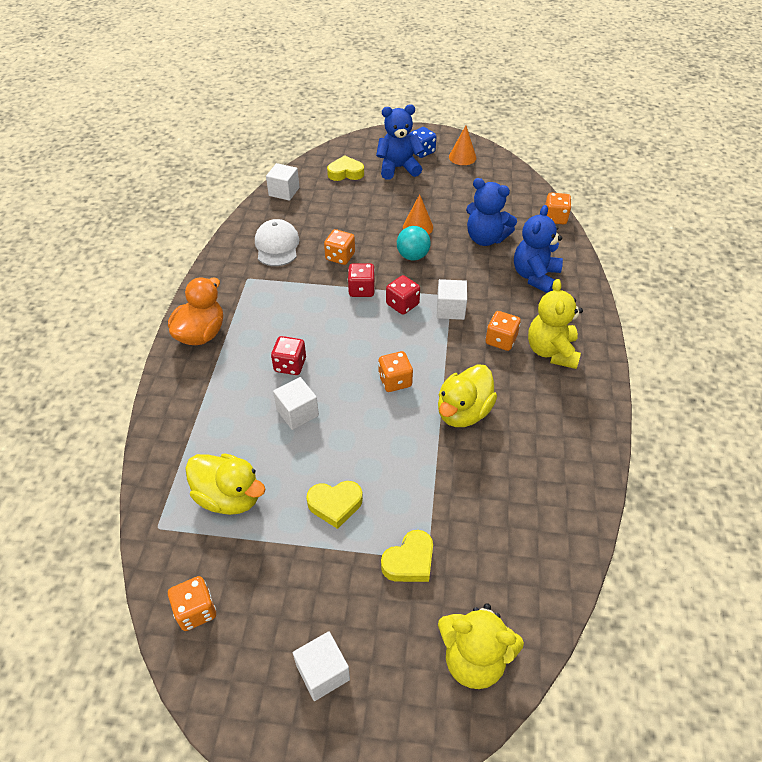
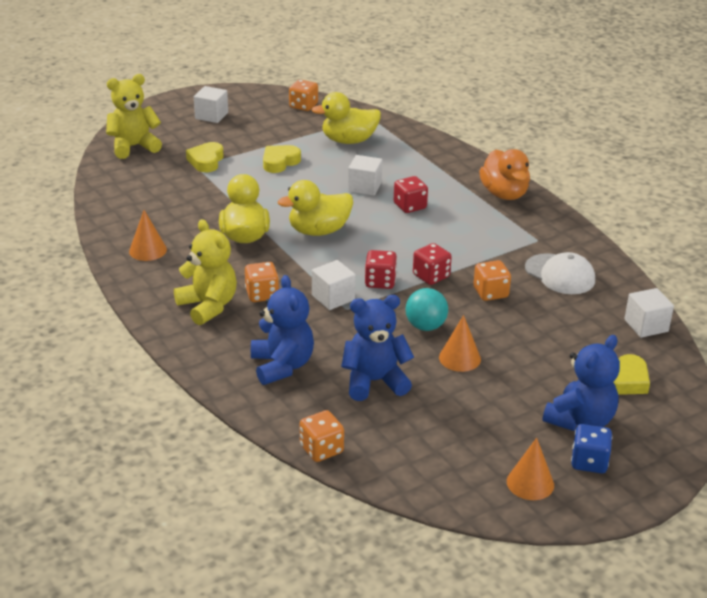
camera: 140 degrees right, 15 degrees down
(395, 381) = (319, 231): orange dice -> yellow duck
(564, 445) = (148, 250): none -> orange cone

